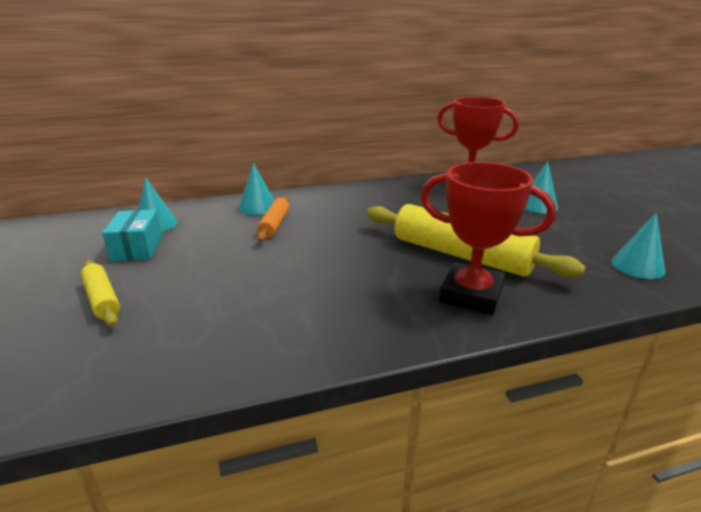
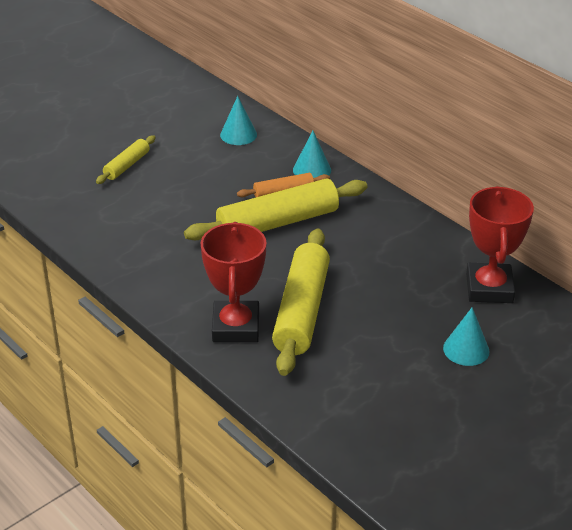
camera: 65 degrees right, 10 degrees up
(137, 248) = (196, 145): turquoise box -> none
(317, 237) = (277, 223): none -> yellow rolling pin
(637, 266) = (356, 425): turquoise cone -> none

